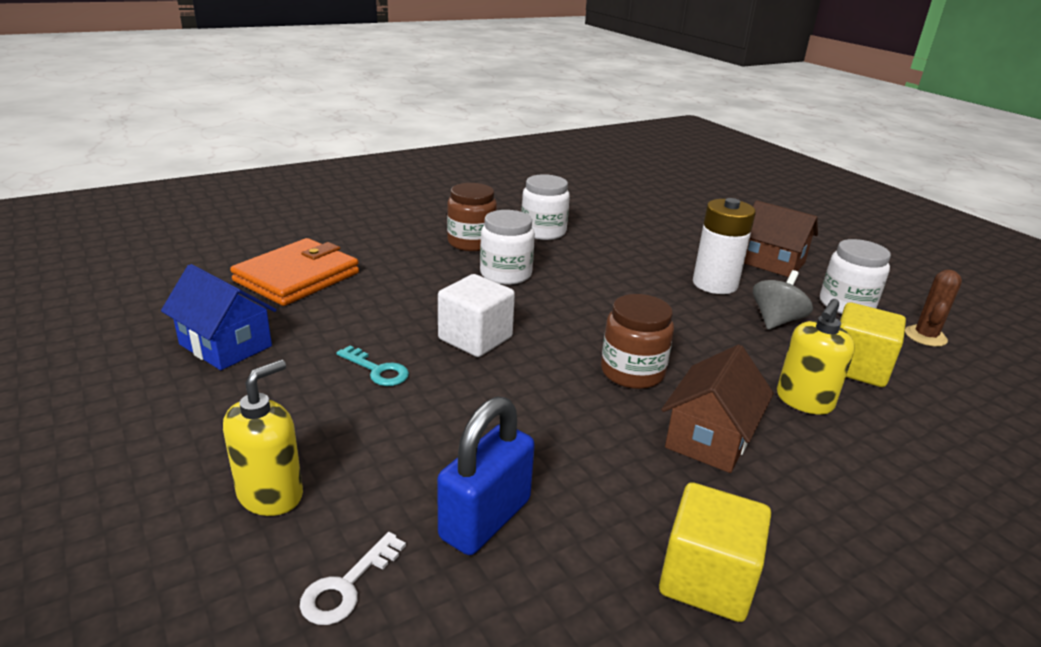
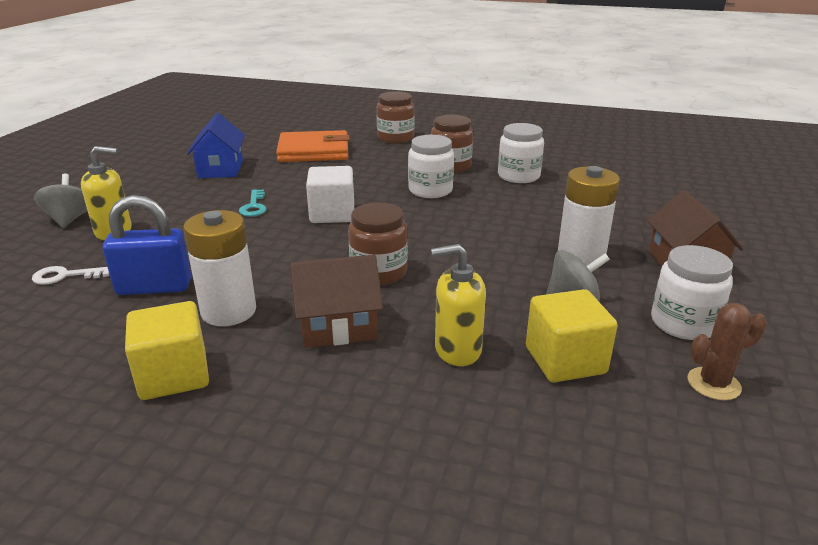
camera: 50 degrees right, 0 degrees up
(155, 521) = (69, 219): none -> grey spinning top
(355, 230) = (395, 138): none -> brown jar
(608, 488) = (228, 311): none -> white battery

